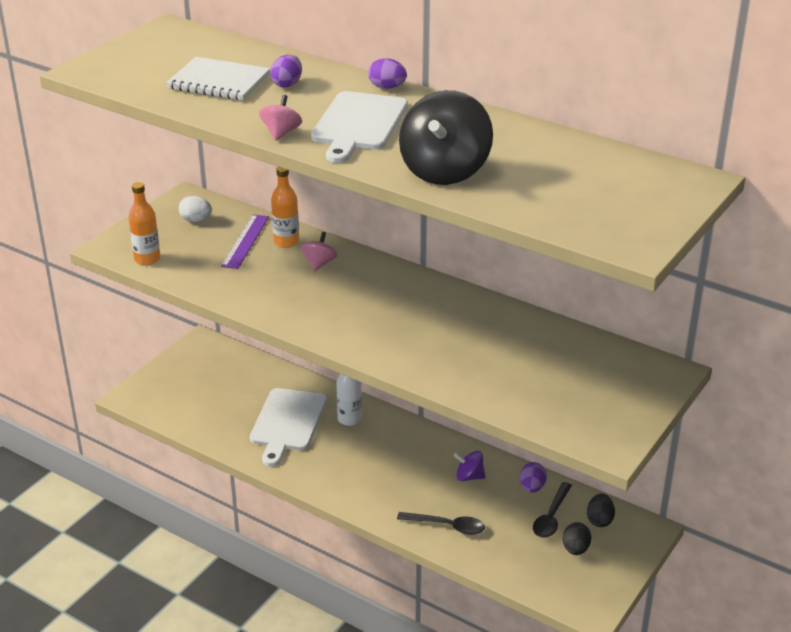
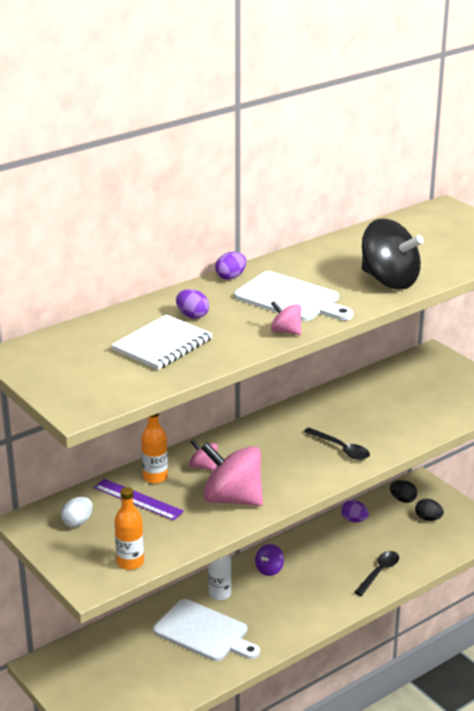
camera: 70 degrees left, 5 degrees down
(272, 291) = (232, 499): none -> pink spinning top
(469, 477) = (327, 547): purple spinning top -> purple spinning top (269, 569)
(551, 517) = (390, 520): black spoon -> black spoon (340, 449)

